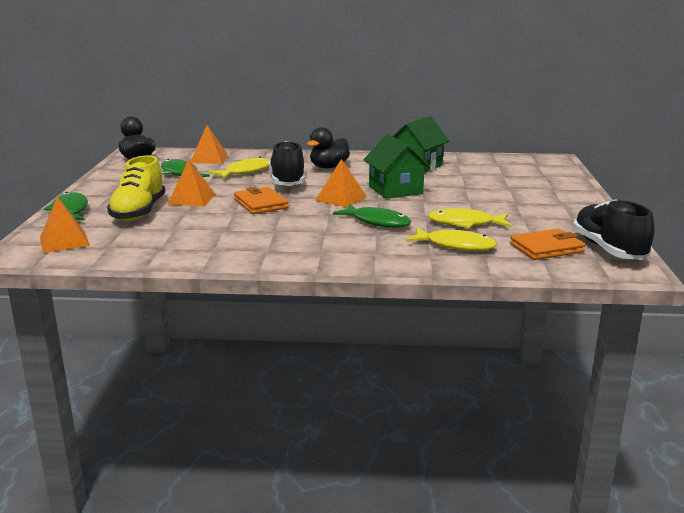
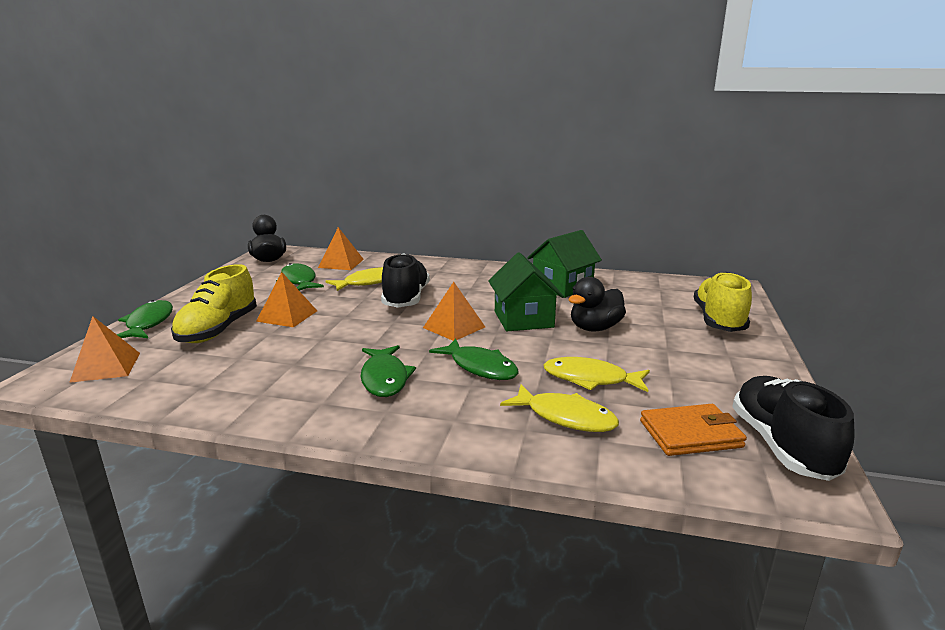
camera: 10 degrees right, 0 degrees up
(261, 204) = (358, 328): orange wallet -> none
(306, 233) = (385, 378): none -> green fish
(329, 167) = (462, 282): black duck -> black duck (595, 328)
(550, 182) = (718, 320): none -> yellow shoe

